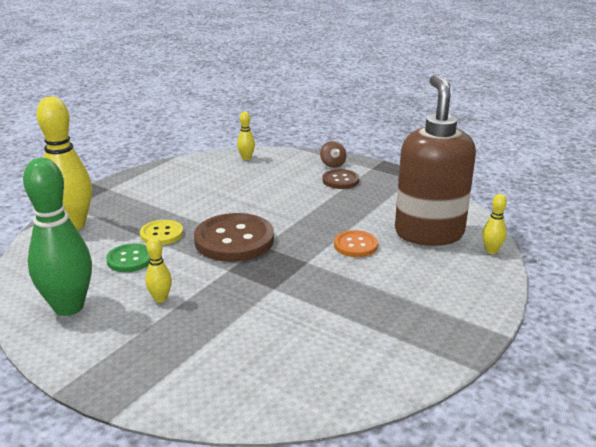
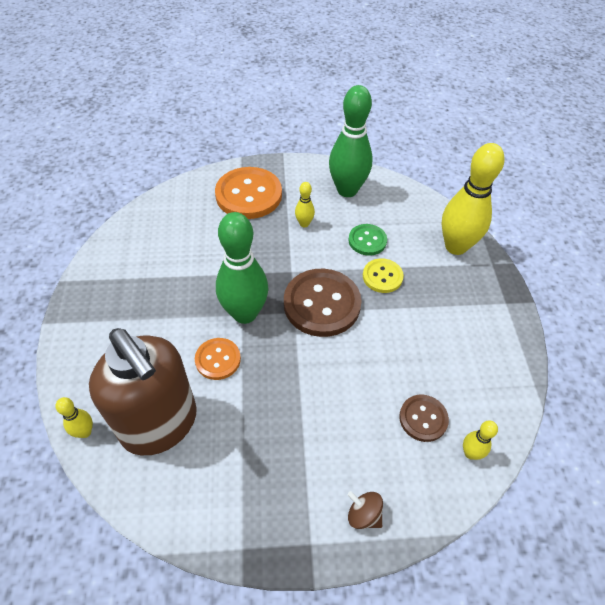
camera: 140 degrees right, 25 degrees up
(173, 357) = (248, 195): none -> orange button
(304, 261) = (245, 313): none -> green bowling pin
(340, 180) = (321, 476): brown button -> brown button (423, 418)

